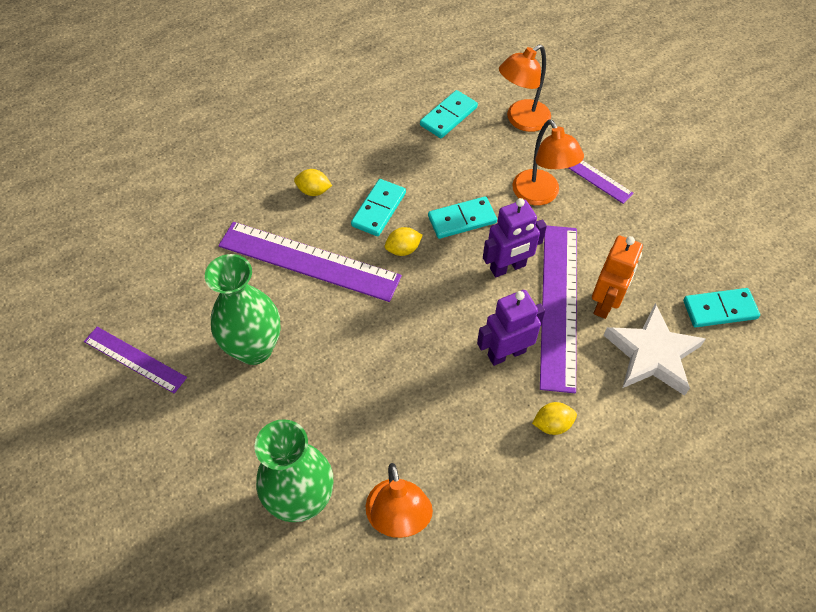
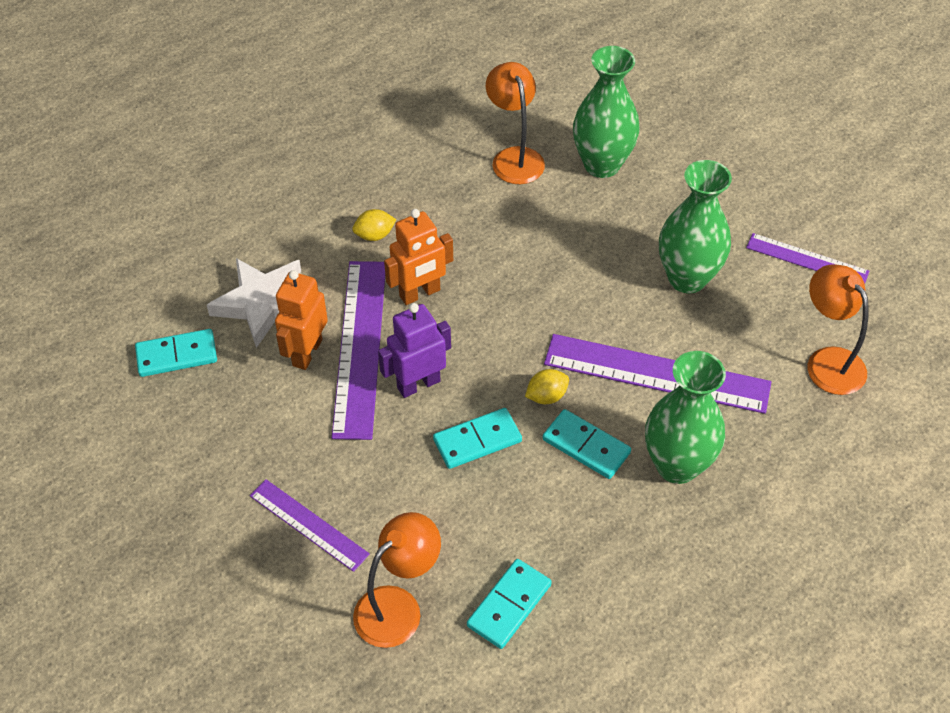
camera: 175 degrees right, 5 degrees down
(313, 191) = (677, 465): yellow lemon -> green vase
(378, 209) = (586, 446): turquoise domino -> turquoise domino turned 75 degrees counterclockwise
(506, 353) = (420, 293): purple robot -> orange robot
(540, 195) = (375, 483): orange lamp -> orange lamp (828, 361)

